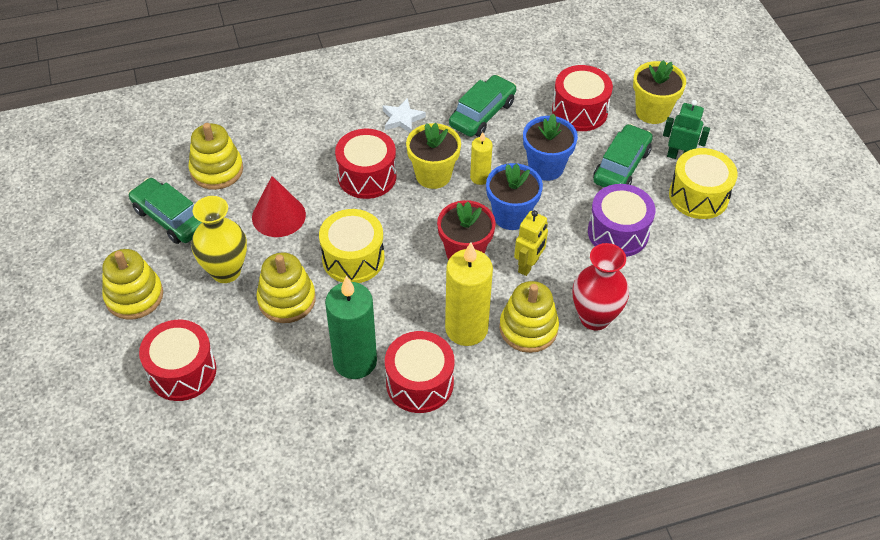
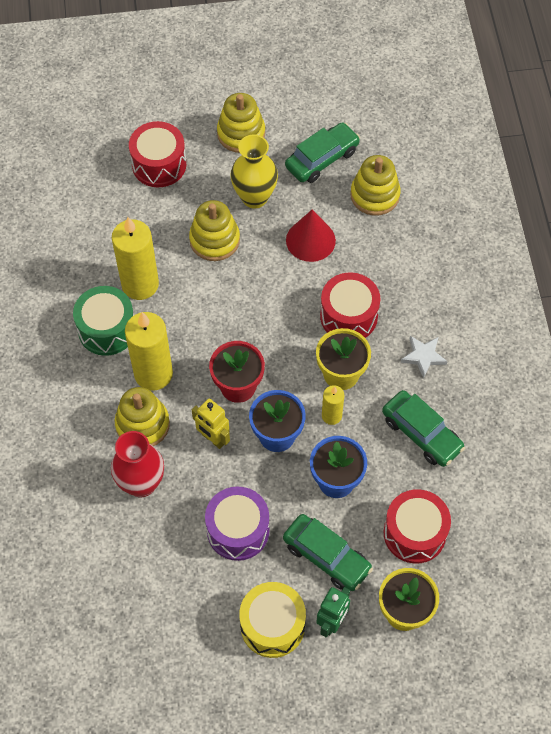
camera: 100 degrees right, 10 degrees up
(353, 258) = (250, 294): yellow drum -> none
(355, 361) = (140, 284): green candle -> yellow candle
(419, 383) = (107, 329): red drum -> green drum

